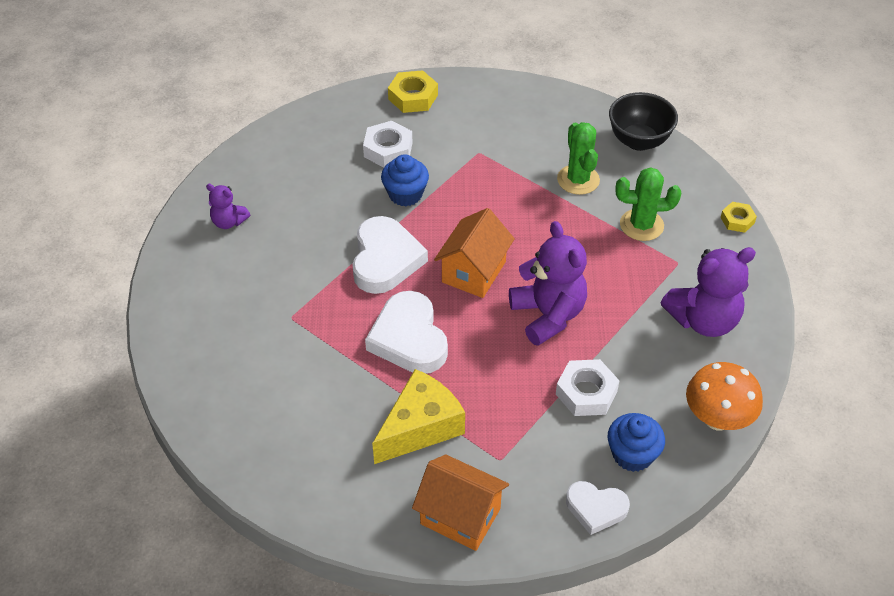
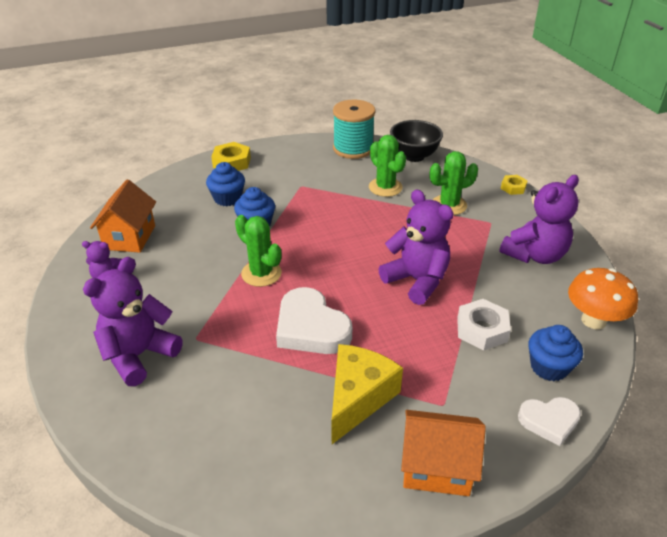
camera: 20 degrees left, 10 degrees down
(232, 320) = (139, 355): none -> purple teddy bear
(385, 259) = (261, 273): white heart -> green cactus
(388, 149) = (227, 198): white nut -> blue cupcake
(473, 272) = (340, 265): orange house -> orange house (130, 237)
(568, 110) = (353, 148): none -> turquoise spool

